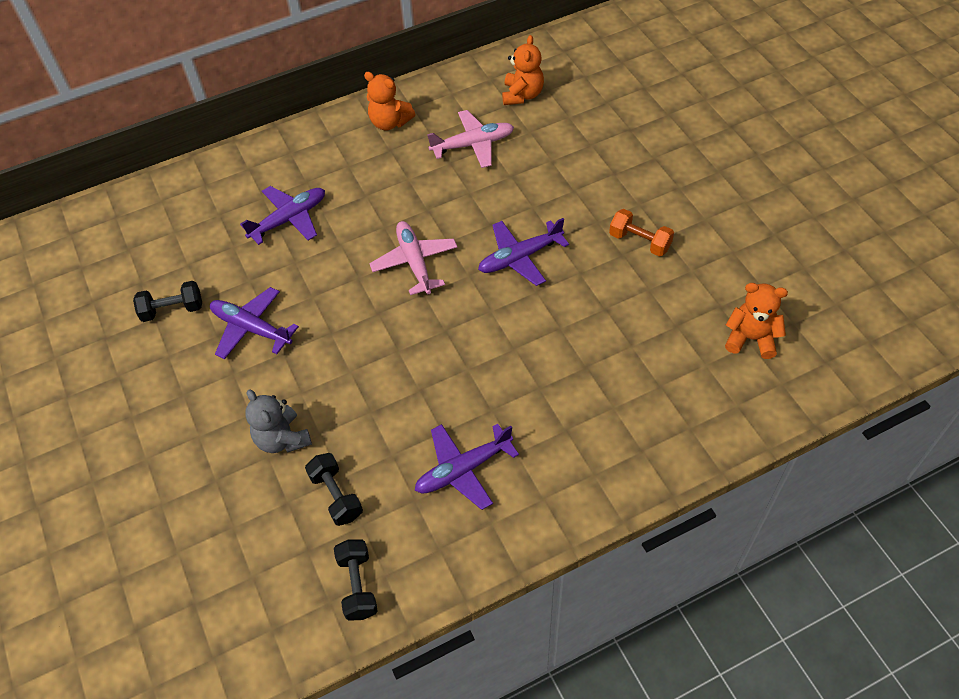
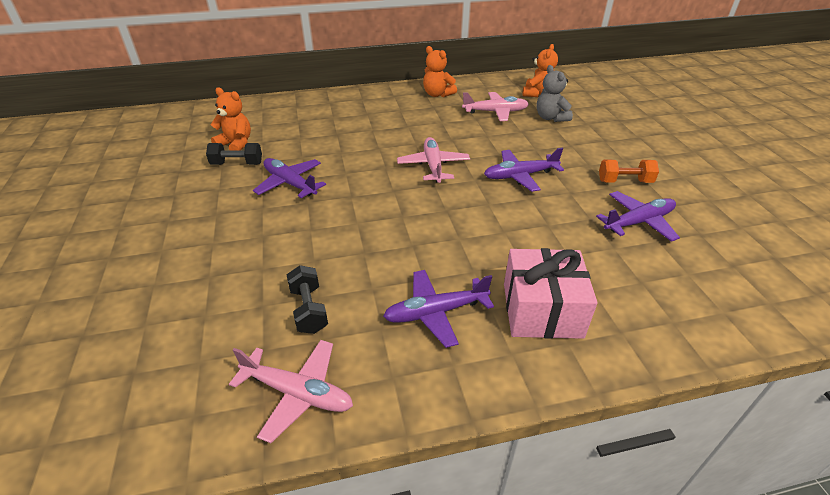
camera: 10 degrees right, 15 degrees down
(282, 439) = (280, 258): grey teddy bear -> grey teddy bear (550, 118)
(289, 219) = (346, 130): purple plane -> purple plane (638, 222)
(358, 585) = (298, 393): black dumbbell -> pink plane
(565, 443) = (542, 310): none -> pink gift
(639, 242) = (624, 181): orange dumbbell -> orange dumbbell turned 45 degrees counterclockwise
(750, 338) = (733, 262): orange teddy bear -> orange teddy bear (236, 144)

